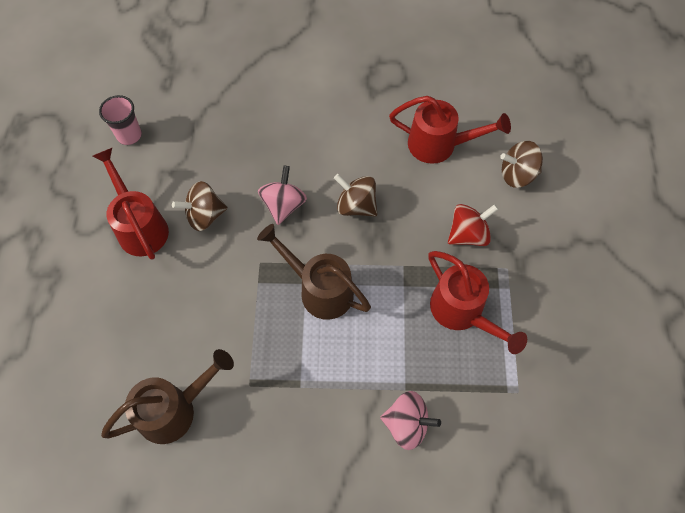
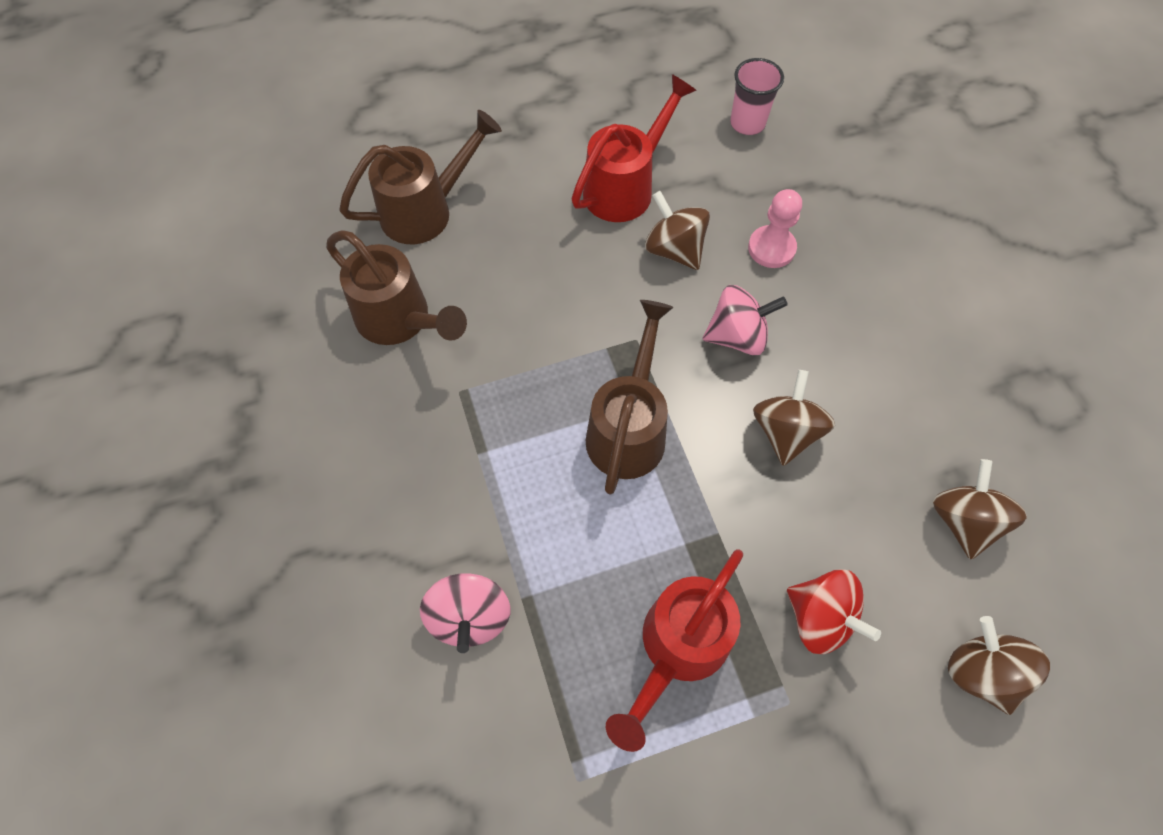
camera: 70 degrees right, 0 degrees up
(88, 365) = (425, 211): none -> brown watering can
(231, 162) = (771, 248): none -> pink pawn
(439, 145) = (963, 521): red watering can -> brown spinning top

